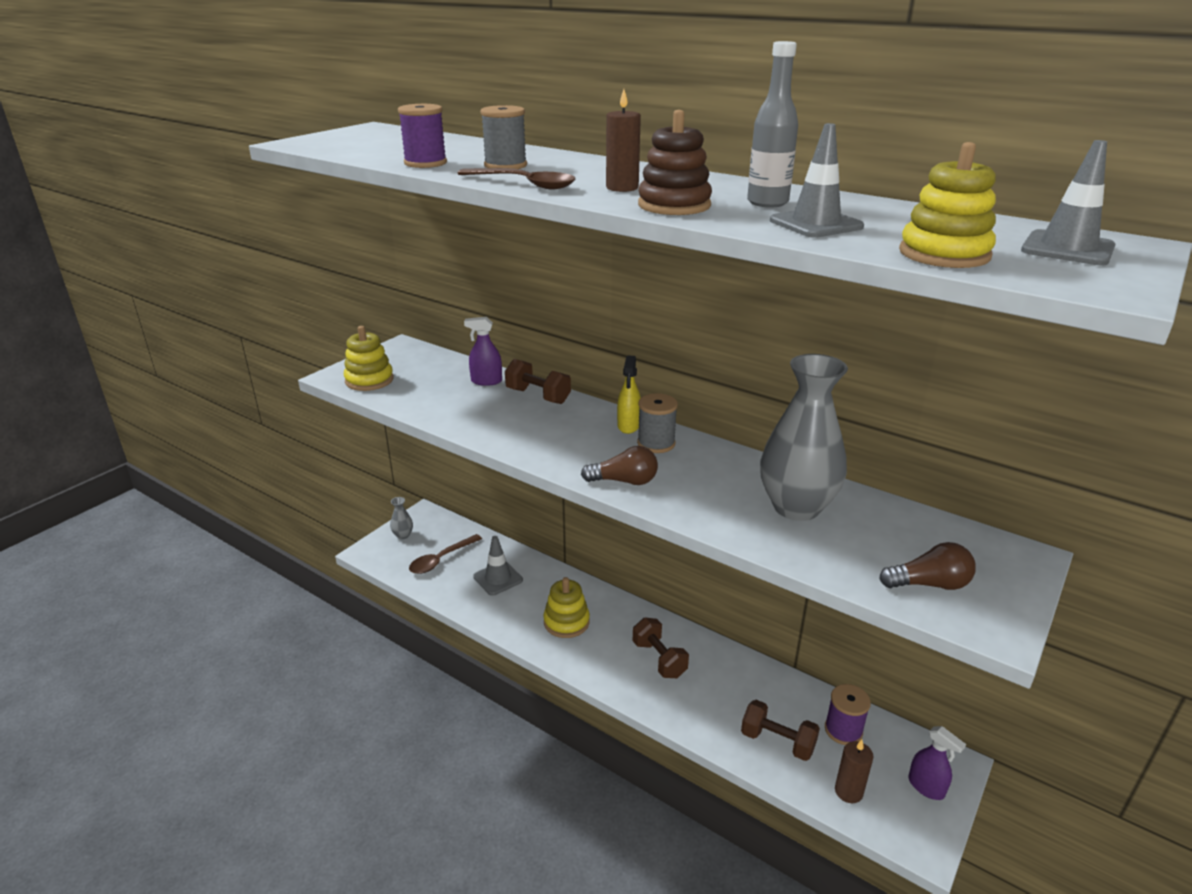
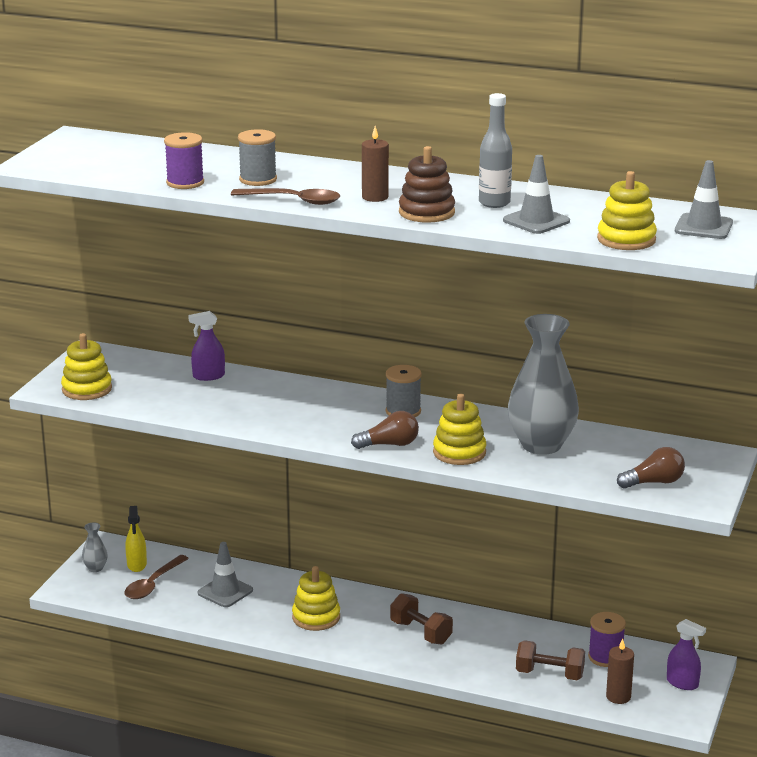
camera: 15 degrees left, 5 degrees down
(538, 396) = (269, 384): brown dumbbell -> none
(628, 426) = (371, 400): yellow spray bottle -> yellow spray bottle (137, 565)
(698, 503) = (459, 452): none -> yellow stacking toy

